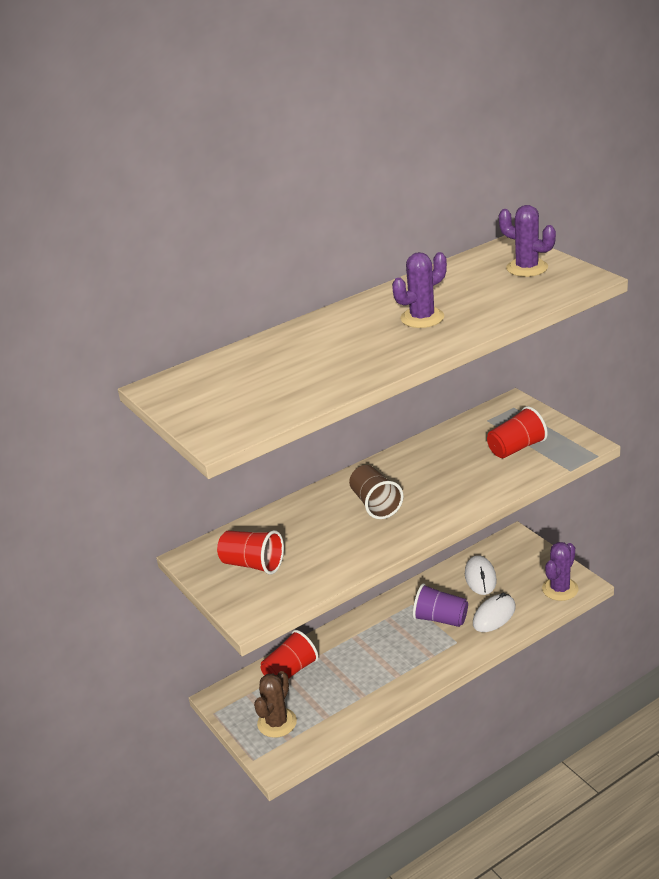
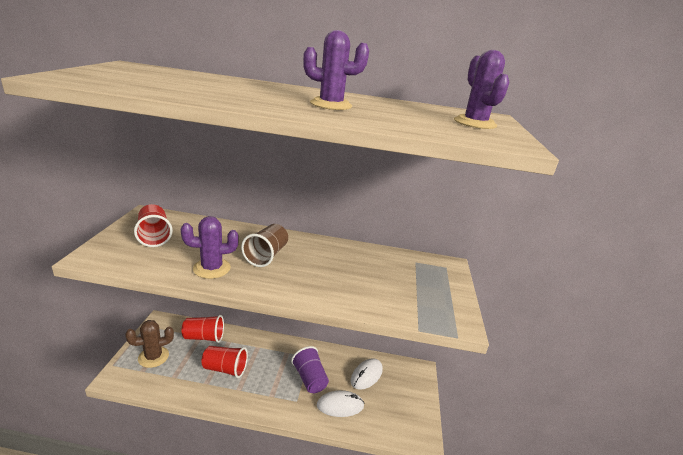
camera: 35 degrees right, 5 degrees down
(516, 448) = (405, 289): red cup -> red cup (225, 369)
(560, 589) = (403, 427): purple cactus -> purple cactus (212, 268)

